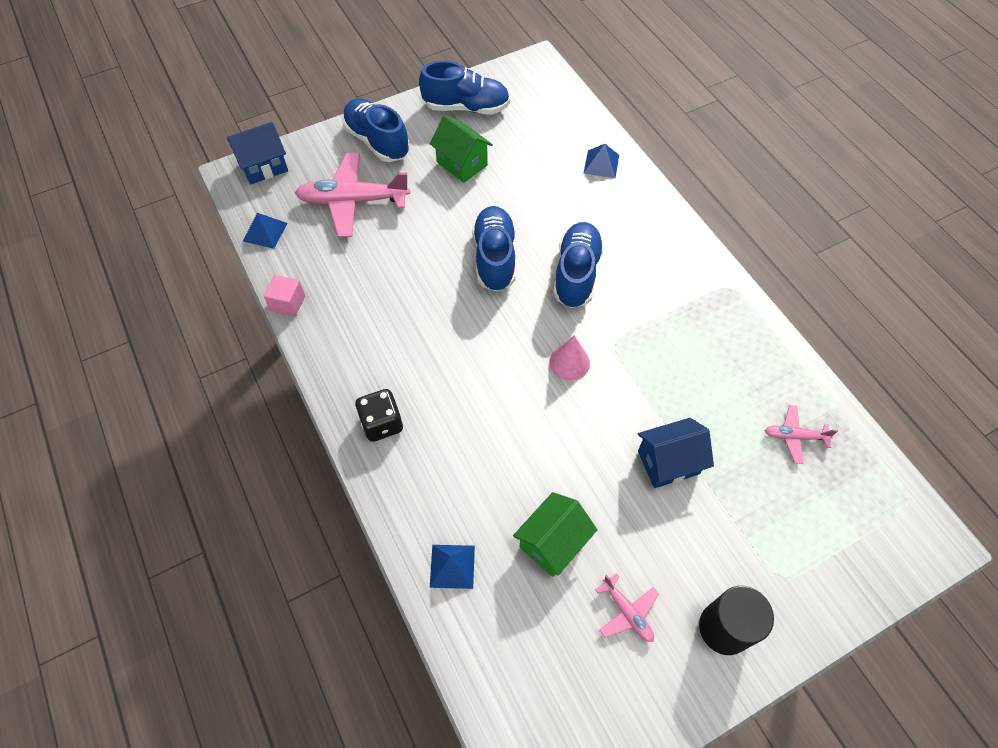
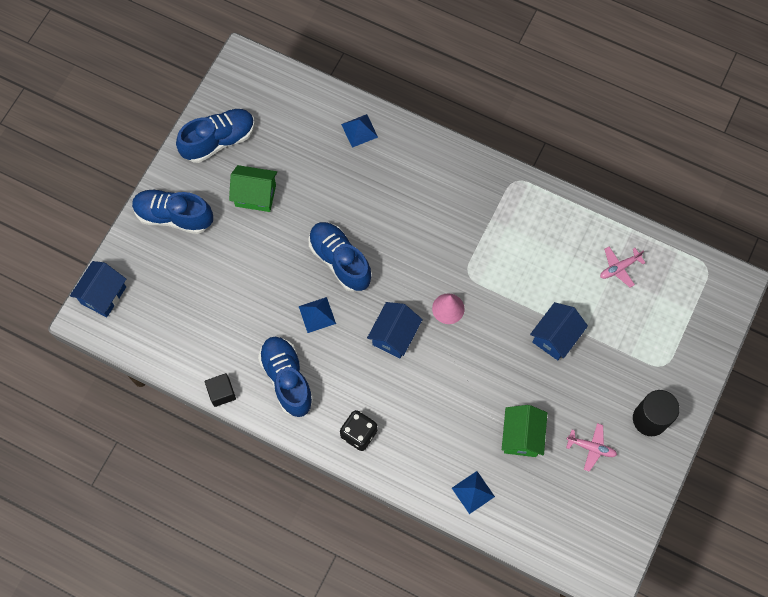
camera: 35 degrees left, 10 degrees up
(265, 232) = (154, 349): blue pyramid -> blue pyramid (317, 315)
(288, 303) = (221, 393): pink cube -> black cube
(353, 201) = (199, 280): pink plane -> none
(493, 354) = (394, 336): none -> blue house
(576, 274) = (406, 237): blue shoe -> blue shoe (287, 379)

